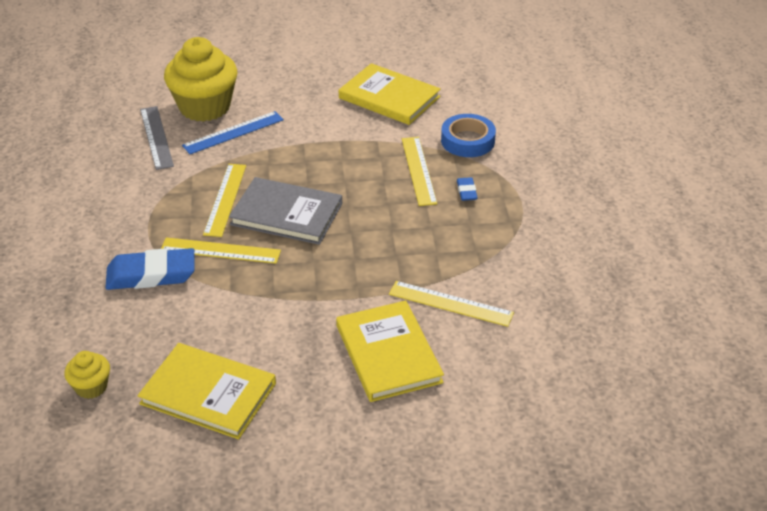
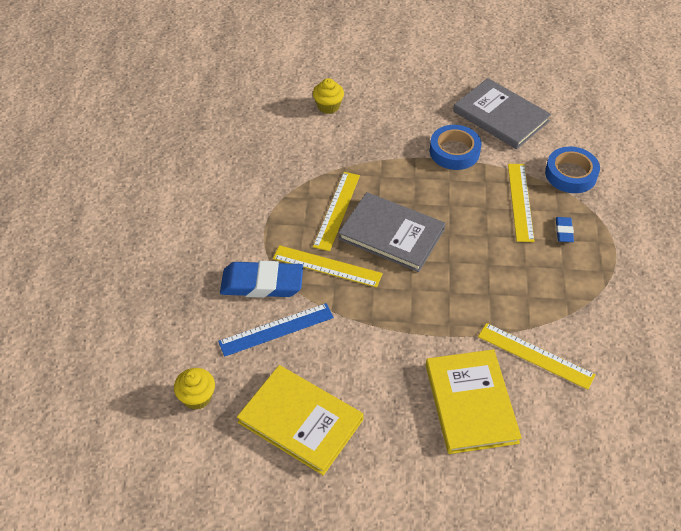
camera: 10 degrees right, 10 degrees up
(156, 137) = (281, 134): grey ruler -> none
(205, 107) = (328, 106): yellow cupcake -> yellow cupcake, size x0.47
(233, 132) = (351, 138): blue ruler -> blue ruler (276, 329)
(344, 133) = (454, 151): none -> blue tape
(389, 97) = (501, 116): yellow book -> grey book

